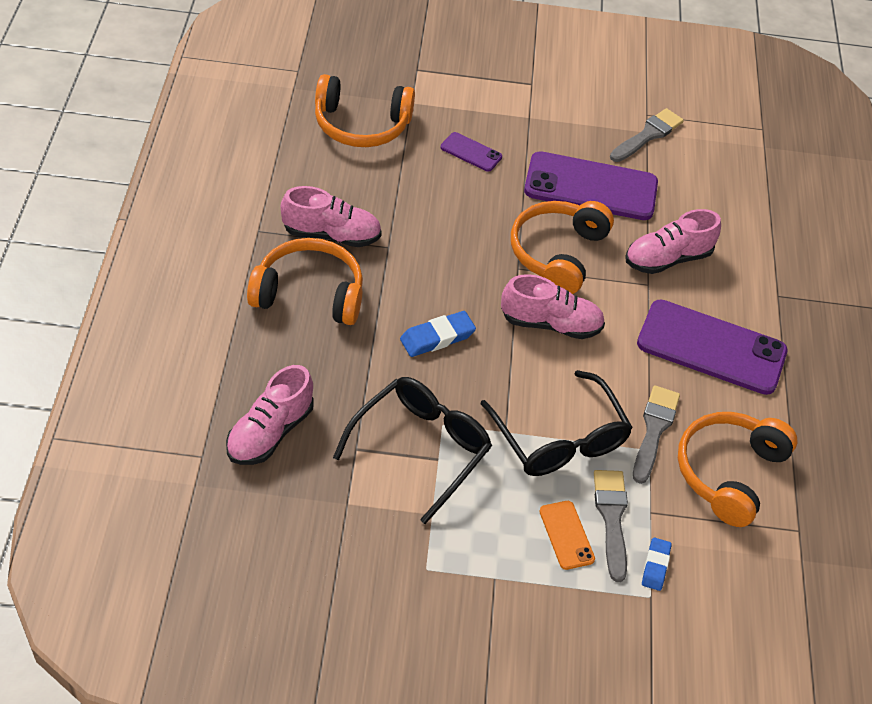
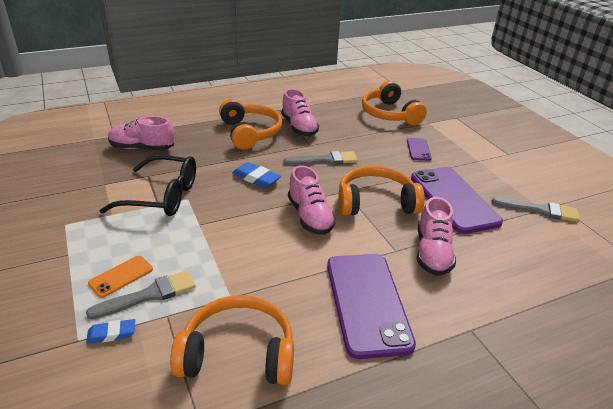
camera: 65 degrees right, 15 degrees down
(559, 438) = (209, 248): black glasses -> none
(654, 430) = (253, 294): grey brush -> grey brush (325, 160)
(667, 259) = (432, 253): pink shoe -> pink shoe turned 120 degrees counterclockwise

